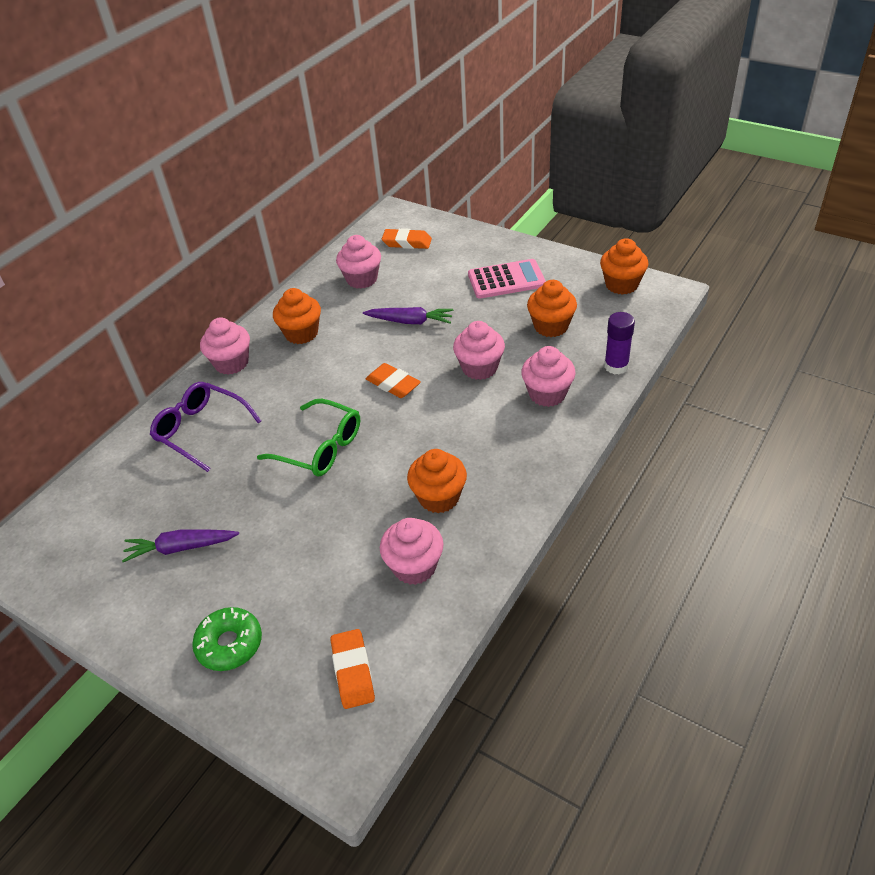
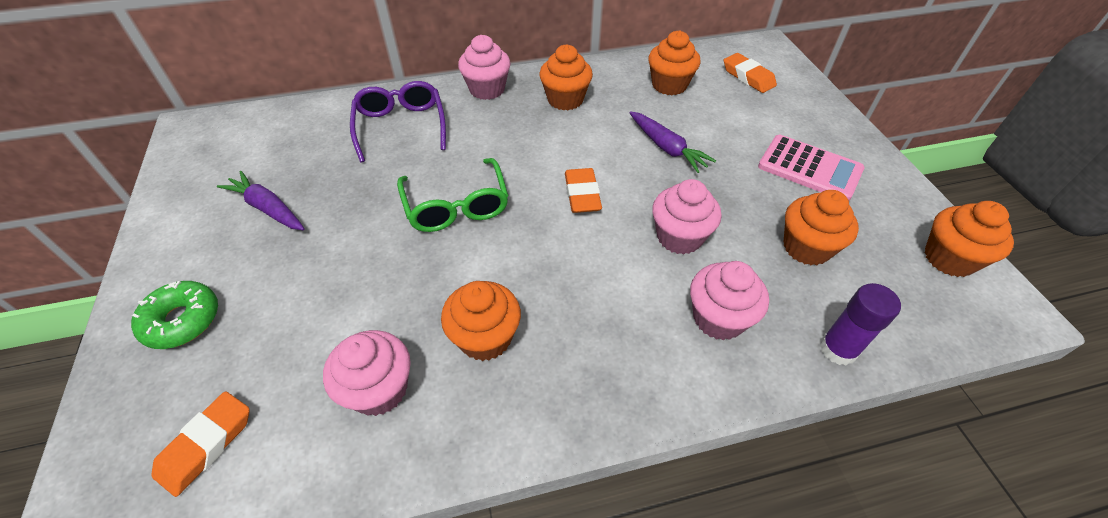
camera: 40 degrees right, 5 degrees up
(362, 279) = (669, 85): pink cupcake -> orange cupcake

